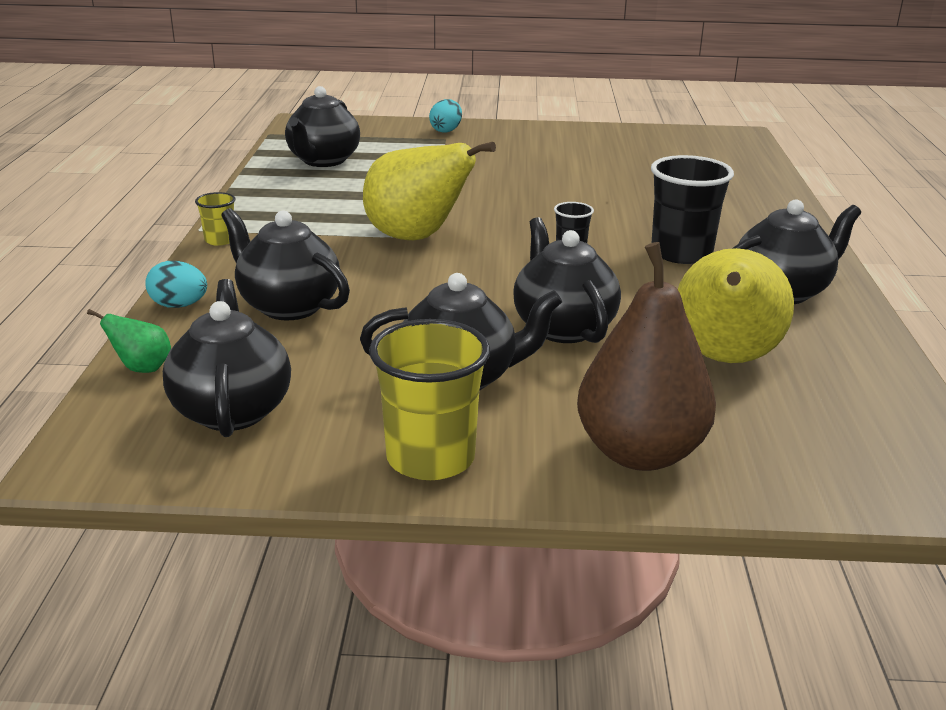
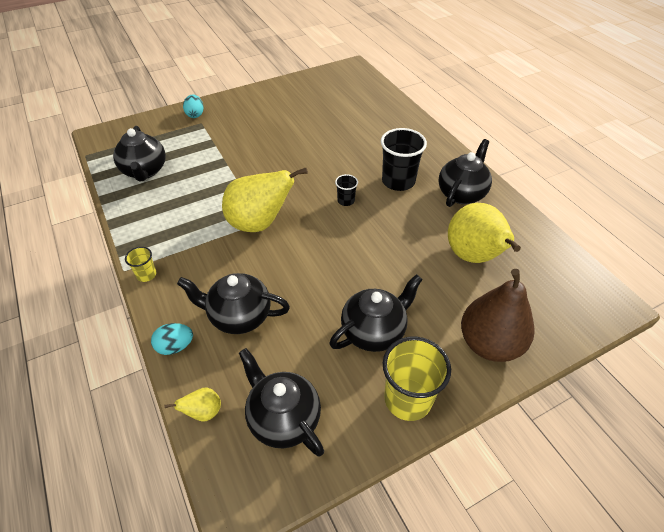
camera: 30 degrees left, 20 degrees up
(142, 368) = (203, 412): green pear -> yellow pear
(563, 327) = (389, 267): black teapot -> none

